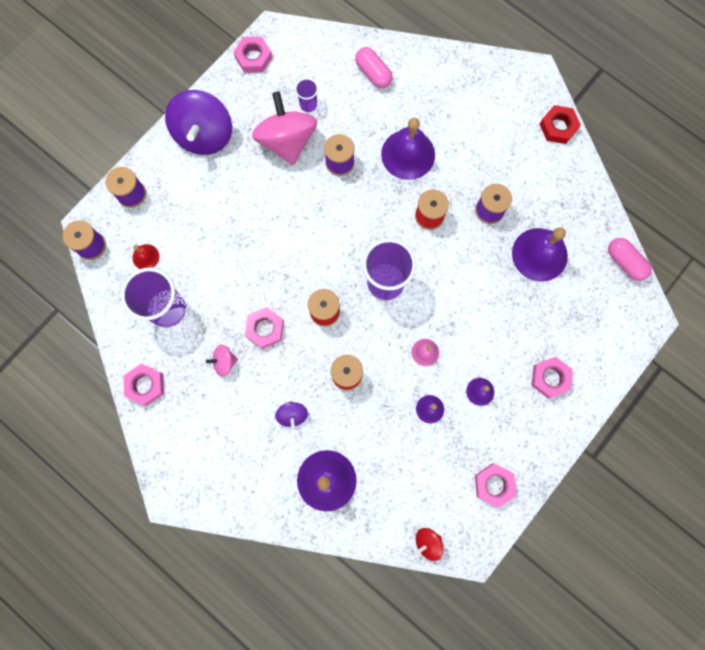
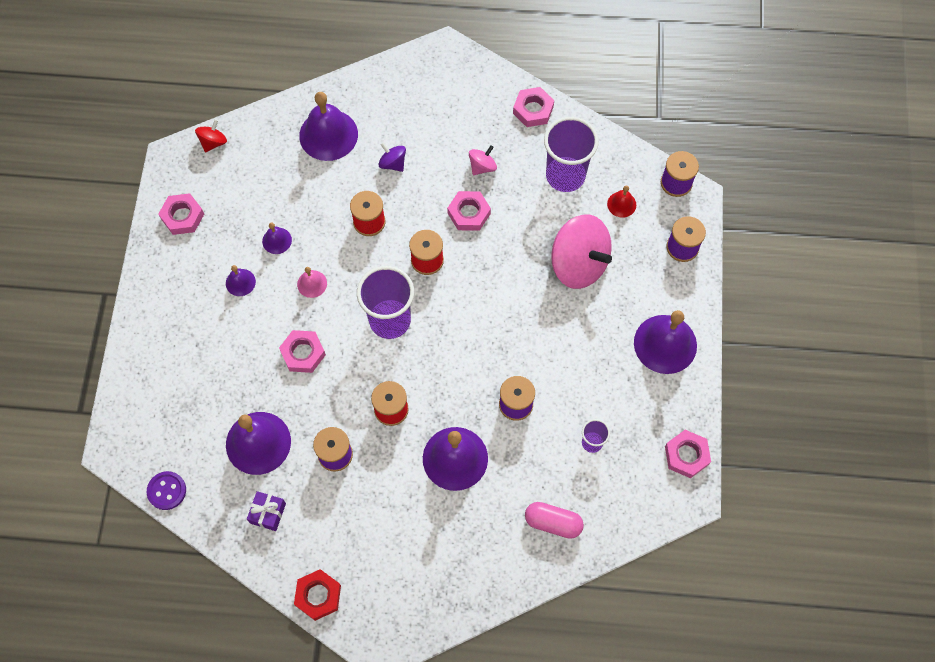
camera: 145 degrees right, 10 degrees down
(204, 135) = (665, 344): purple spinning top -> purple bell
(287, 141) = (583, 391): pink spinning top -> pink spinning top (578, 264)
(550, 378) = (182, 333): pink nut -> pink nut (303, 353)
(561, 201) = (268, 513): none -> purple gift
(625, 262) = (167, 491): pink capsule -> purple button

